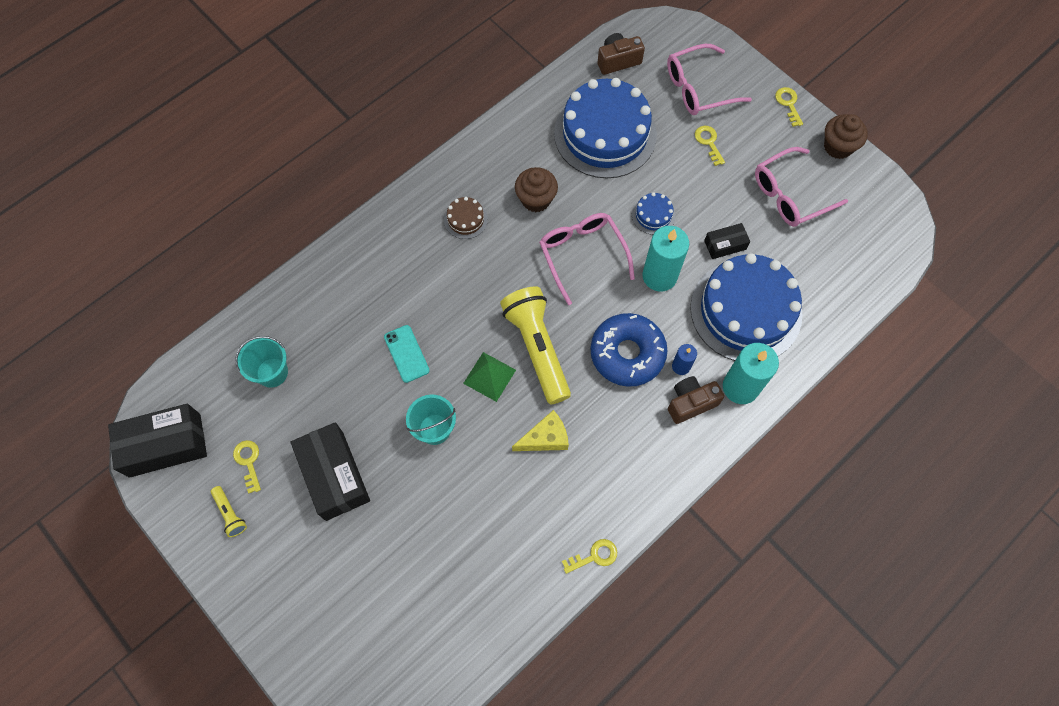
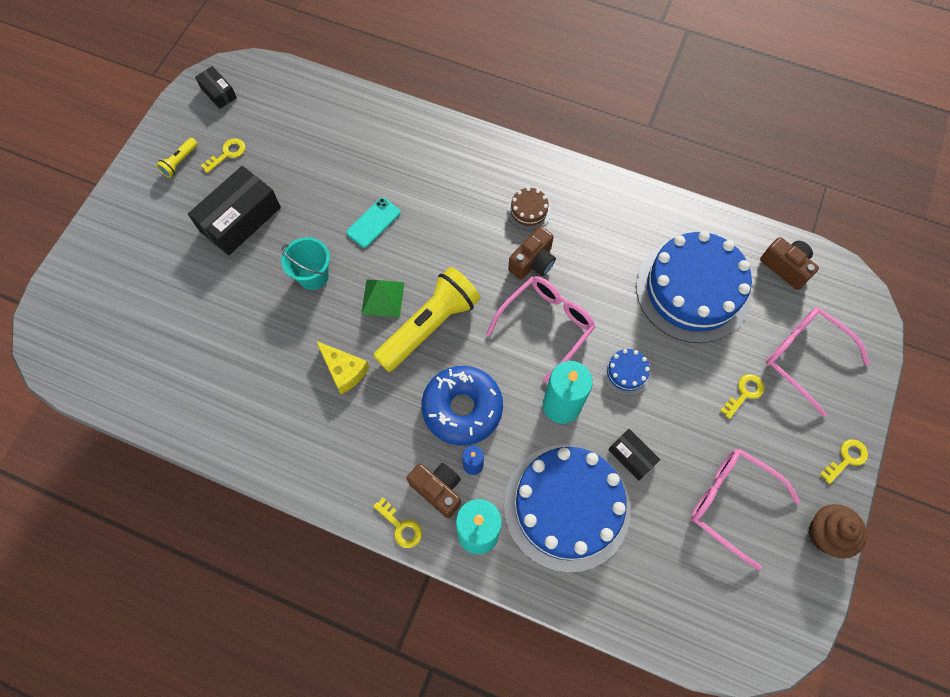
camera: 65 degrees right, 0 degrees up
(165, 445) = (218, 92): black box -> black box, size x0.52
(272, 372) = (310, 133): turquoise bucket -> none
(518, 239) = (533, 262): none -> brown camera
(536, 199) = (583, 260): brown cupcake -> none
(594, 556) = (247, 461): yellow key -> yellow key (401, 526)

